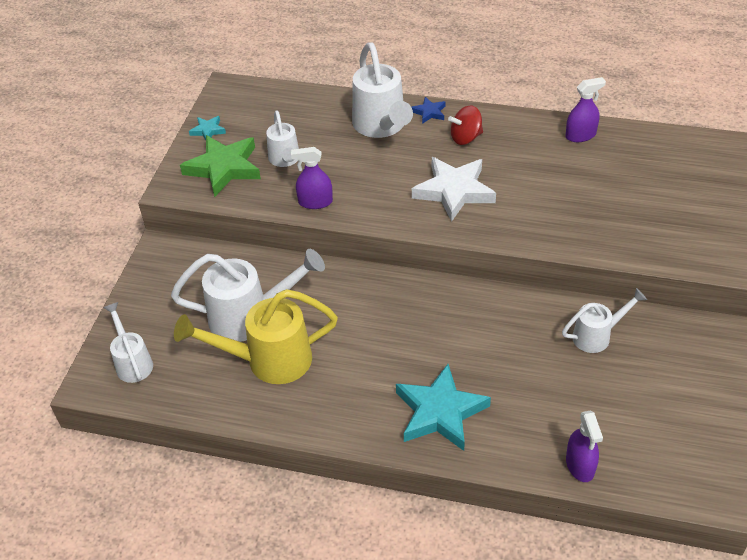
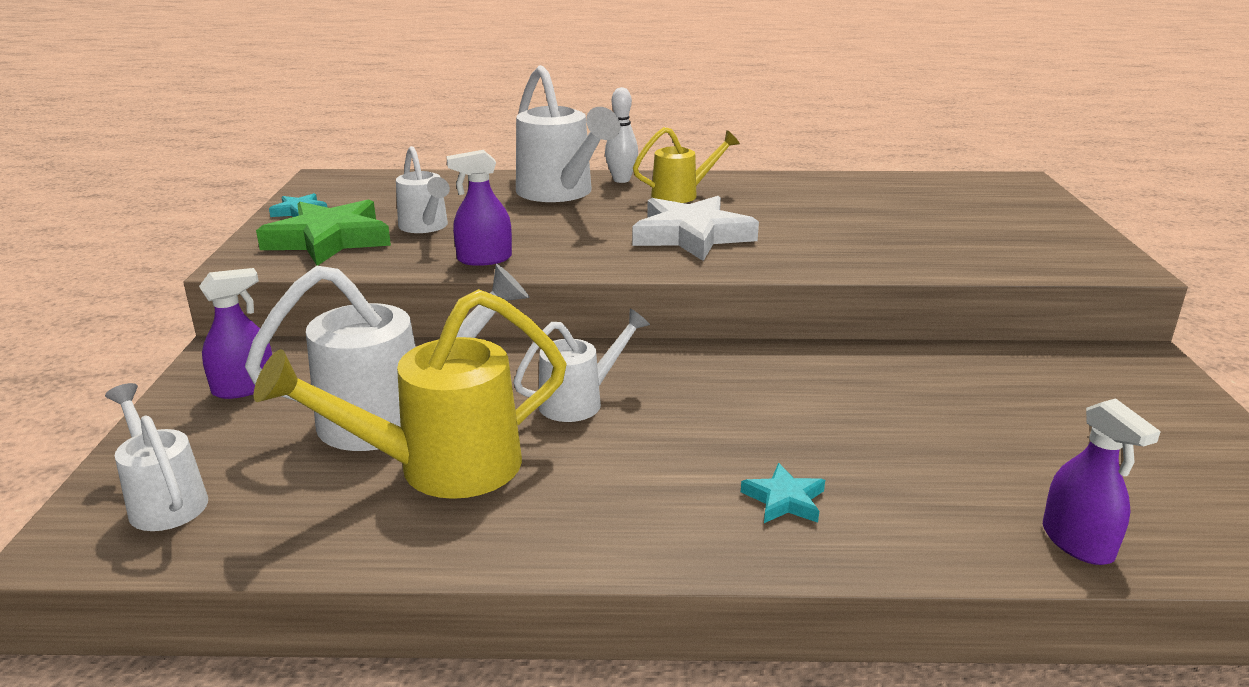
camera: 15 degrees left, 20 degrees down
(429, 112) = (621, 180): blue star -> white bowling pin
(440, 412) = (784, 500): turquoise star -> turquoise star, size x0.47
(465, 138) = (682, 195): red spinning top -> yellow watering can
(580, 135) = (833, 184): purple spray bottle -> purple spray bottle (244, 387)
(597, 336) = (979, 380): white watering can -> white watering can (580, 401)

